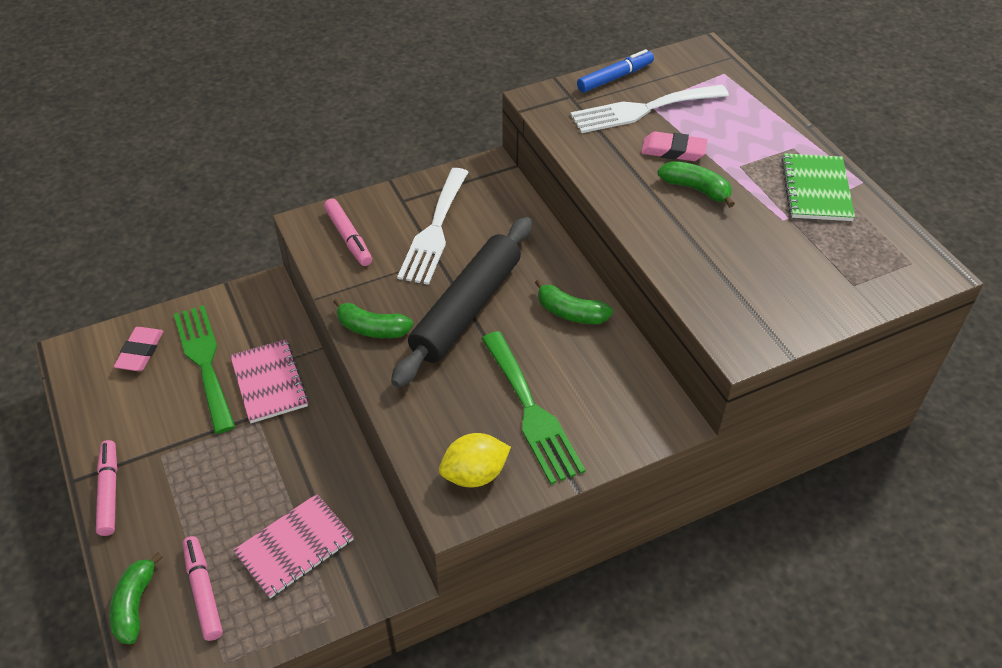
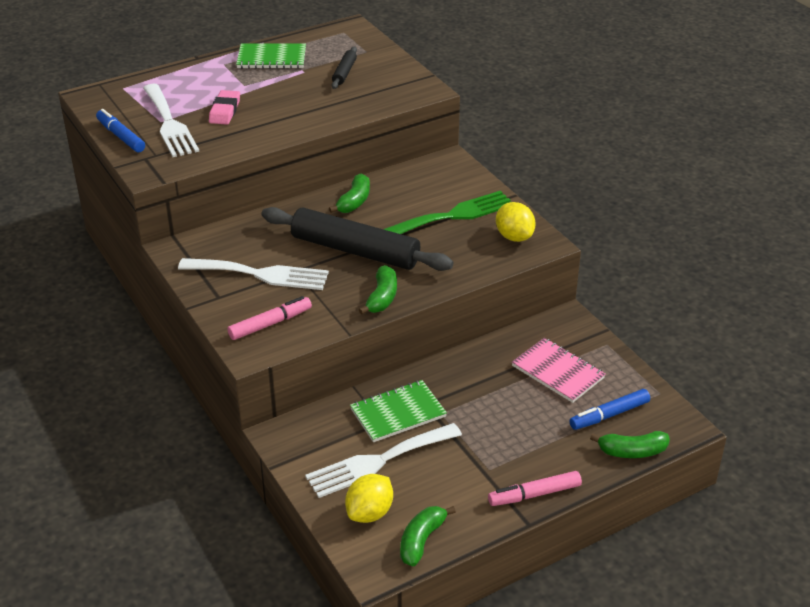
camera: 95 degrees left, 10 degrees down
(140, 352) = (369, 513): pink eraser -> yellow lemon
(203, 592) = (609, 415): pink marker -> blue marker
(204, 362) = (378, 461): green fork -> white fork
(269, 382) = (398, 413): pink notebook -> green notebook
(696, 189) = (271, 102): green banana -> green banana (421, 540)
(785, 259) = (344, 72): none -> black rolling pin

